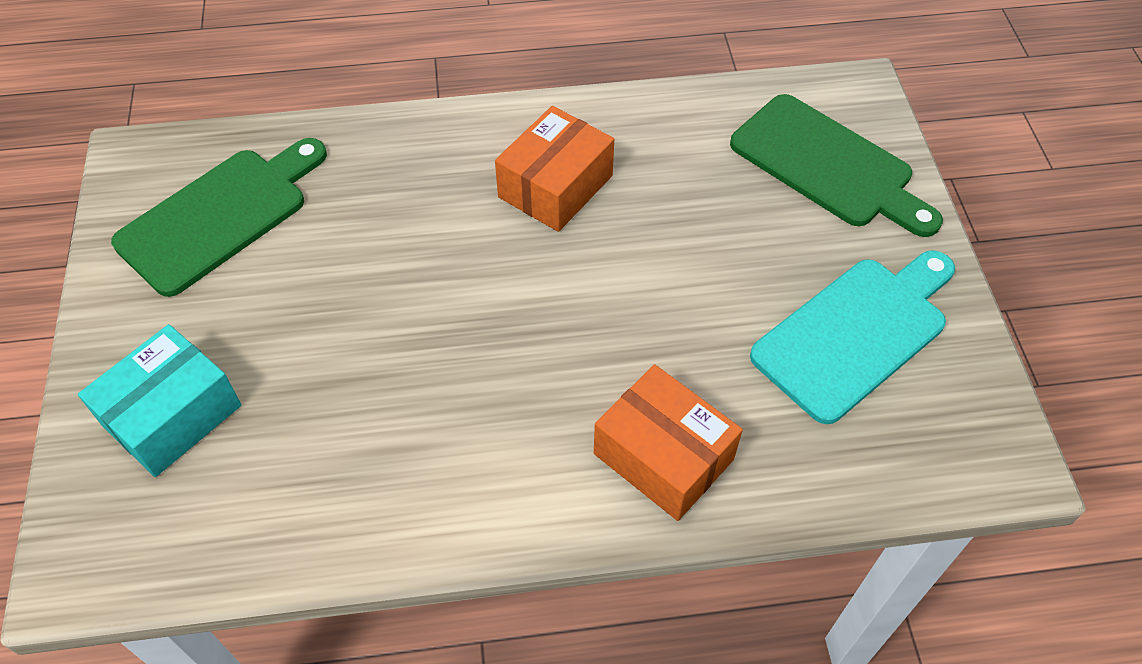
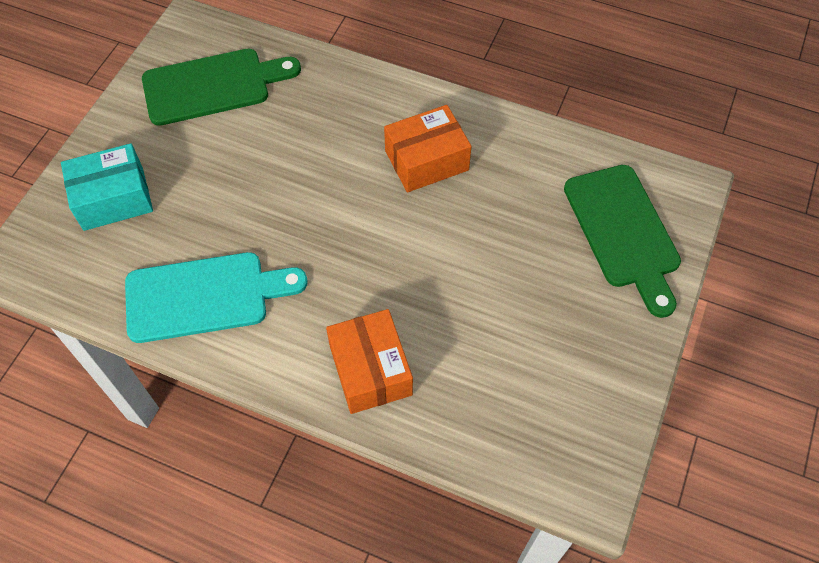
camera: 30 degrees right, 5 degrees up
(856, 333) = (553, 357): turquoise cutting board -> turquoise cutting board (205, 296)

